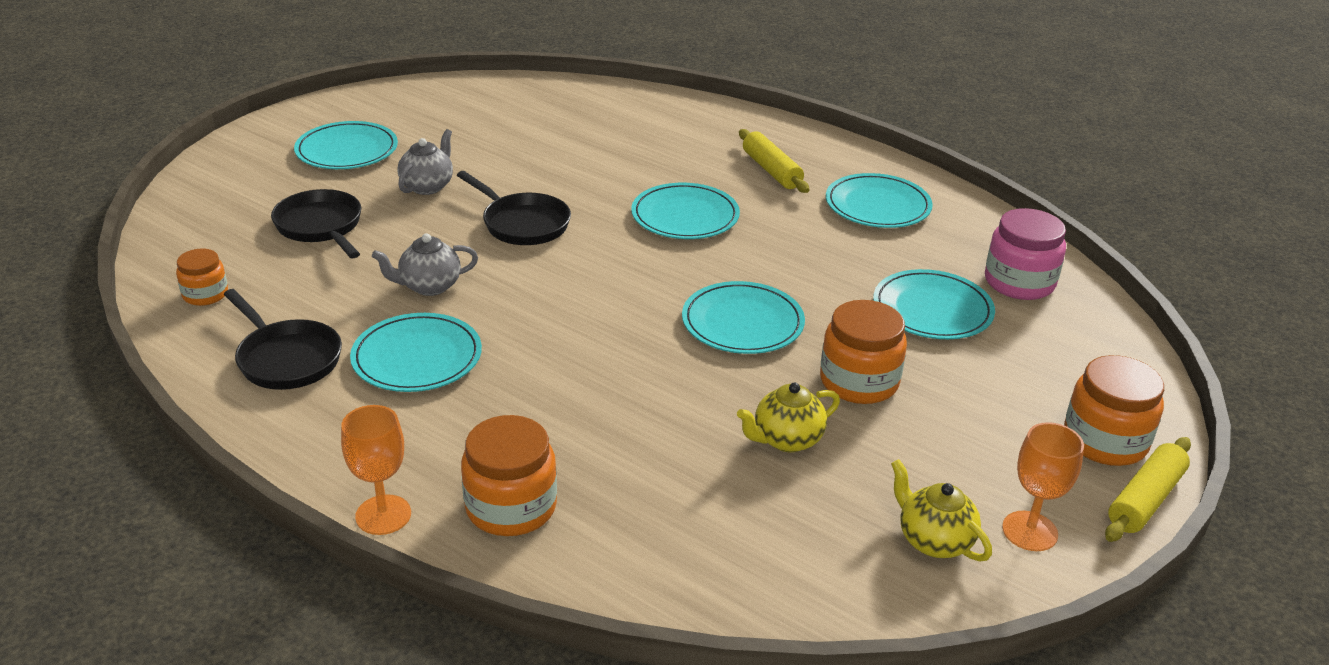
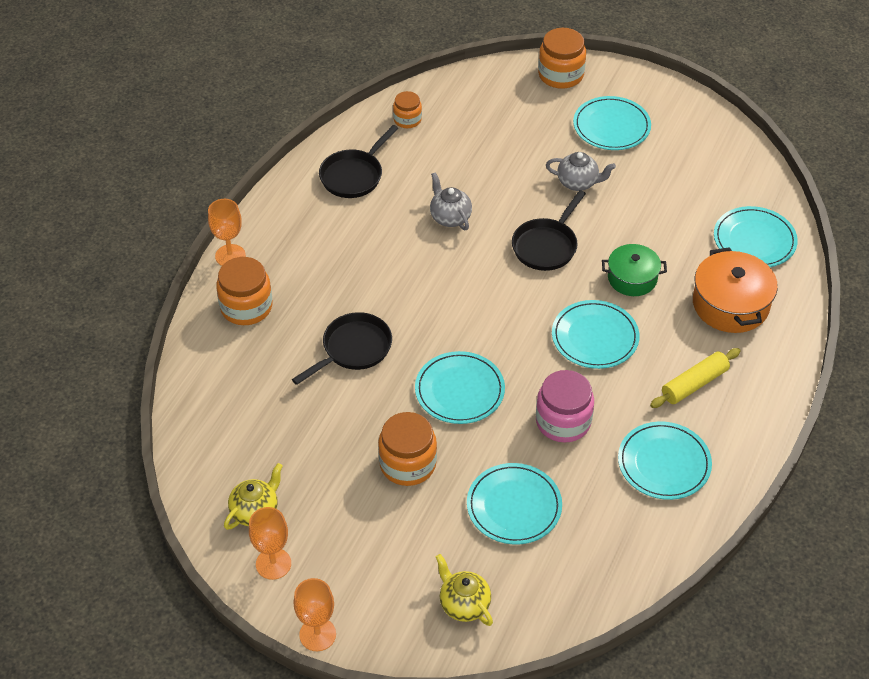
camera: 80 degrees right, 15 degrees up
(321, 227) = (502, 145): black pan -> black pan (353, 349)
(417, 357) = (371, 232): turquoise plate -> turquoise plate (754, 240)
(603, 179) = (632, 278): none -> green pot
(666, 132) = (730, 304): none -> orange pot
(786, 440) = (335, 428): yellow teapot -> yellow teapot (463, 604)
(1019, 282) = (574, 567): pink jar -> pink jar (563, 421)
(1105, 441) = (376, 614): orange jar -> orange jar (560, 75)
(1145, 499) = (317, 634): yellow rolling pin -> orange goblet

